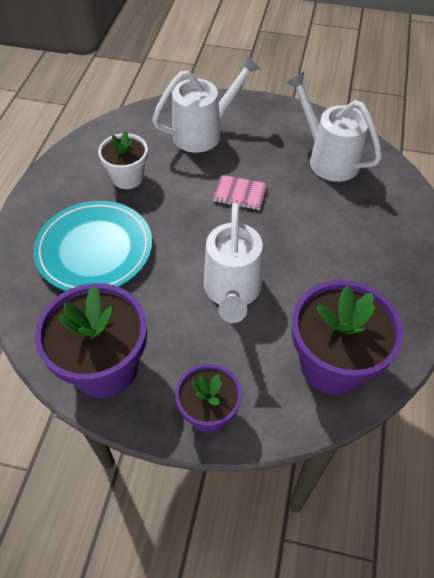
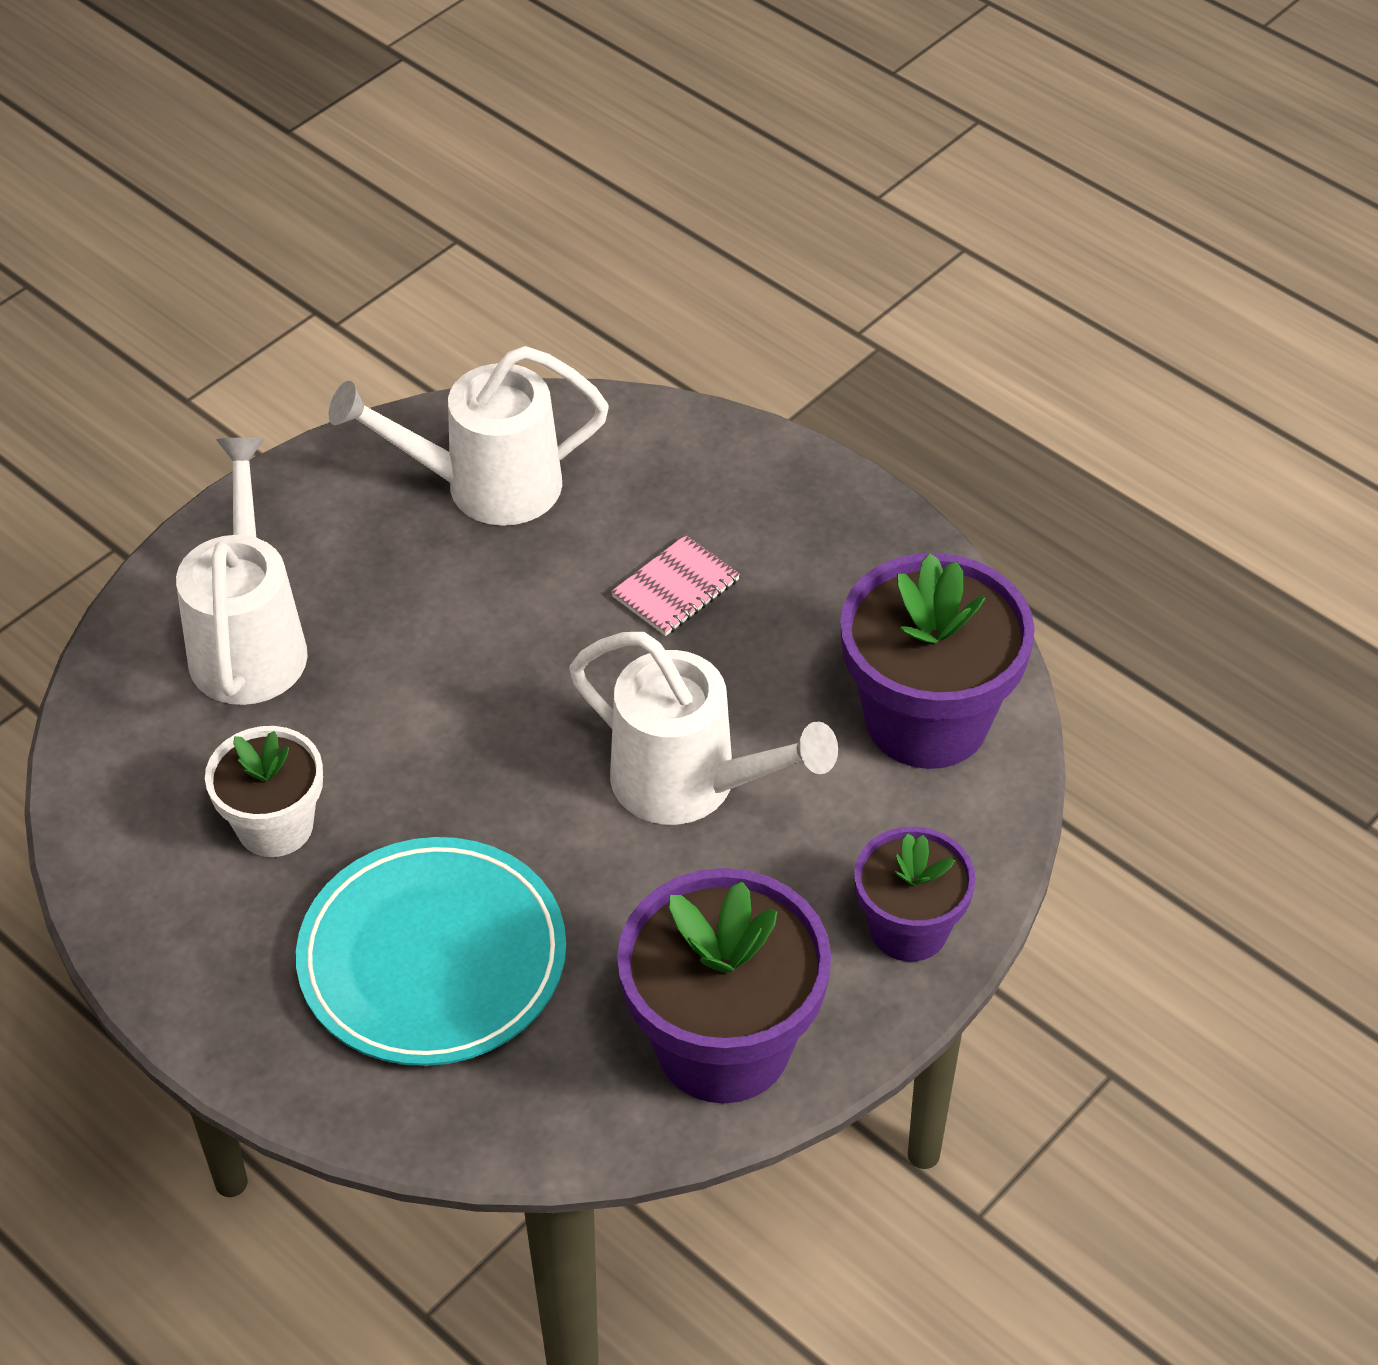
camera: 60 degrees left, 5 degrees down
(240, 194) = (468, 663): pink notebook -> pink notebook (676, 588)

